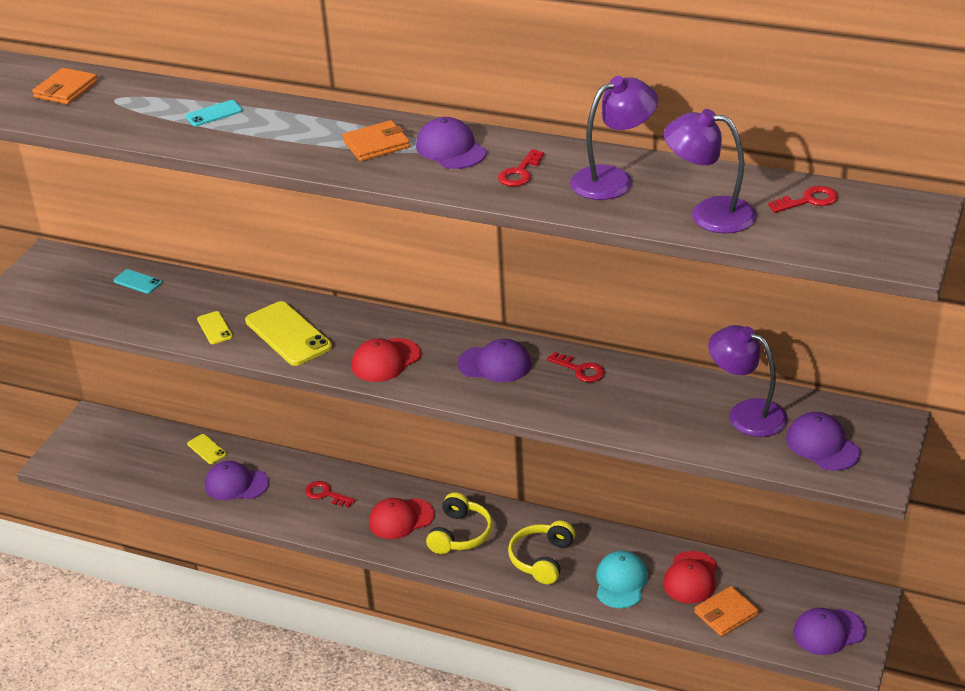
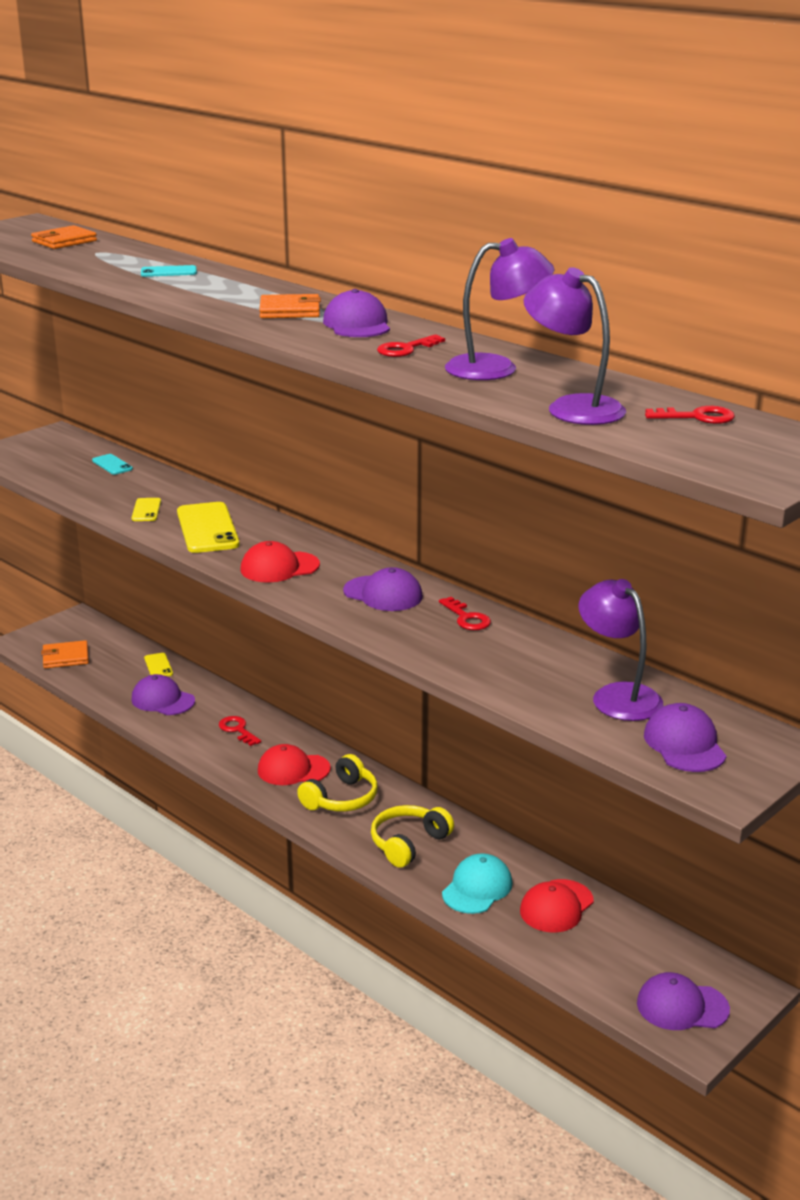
camera: 20 degrees right, 10 degrees down
(726, 614) = (573, 952): orange wallet -> orange wallet (65, 657)

